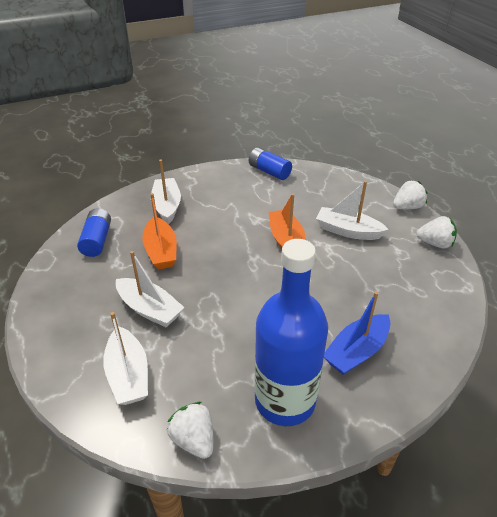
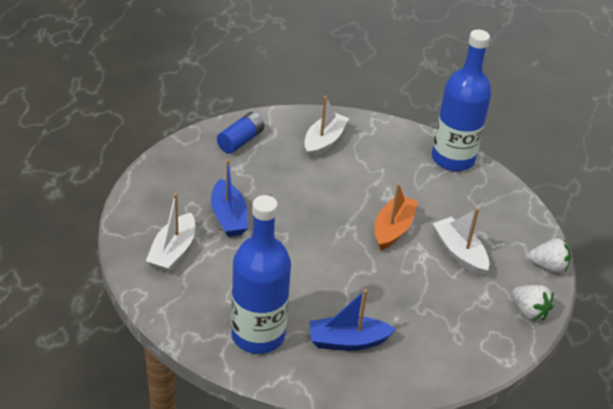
camera: 35 degrees right, 0 degrees up
(149, 309) = (228, 217): white boat -> blue boat
(161, 251) = (281, 177): orange boat -> none
(194, 439) = (176, 316): white strawberry -> none
(269, 171) = (453, 159): blue battery -> blue bottle

